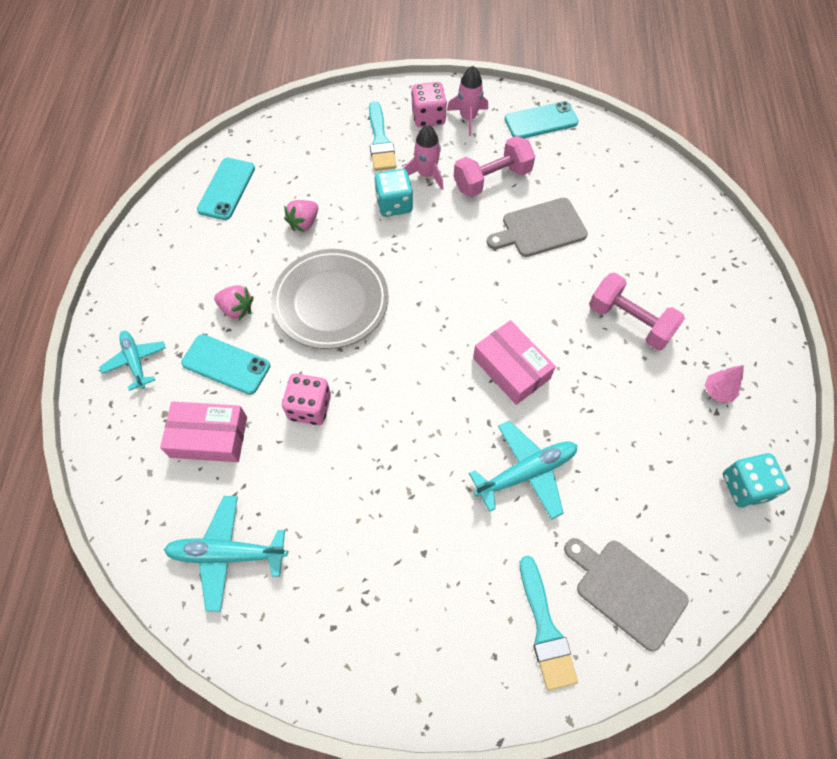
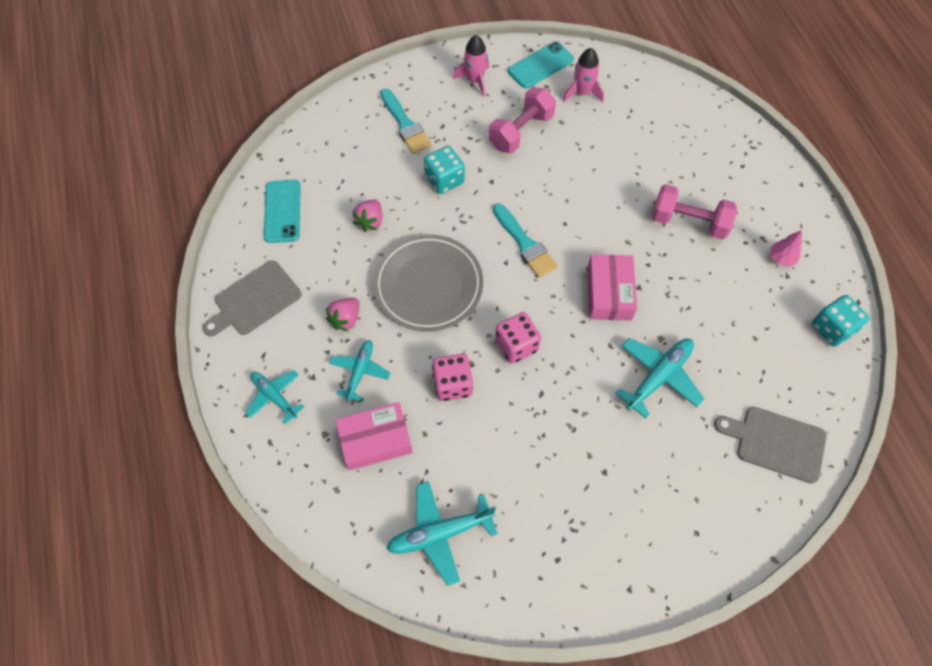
camera: 20 degrees left, 0 degrees up
(226, 364) = (360, 371): turquoise phone -> turquoise plane
(237, 309) = (346, 319): pink strawberry -> pink strawberry turned 120 degrees clockwise
(426, 174) = (461, 144): pink rocket -> pink rocket (582, 93)
(428, 117) = (439, 90): pink dice -> pink dice (516, 345)
(511, 368) = (609, 293): pink box -> pink box turned 60 degrees clockwise
(540, 229) = (581, 164): grey cutting board -> grey cutting board (254, 300)
(545, 629) = (726, 496): turquoise brush -> turquoise brush (525, 244)

